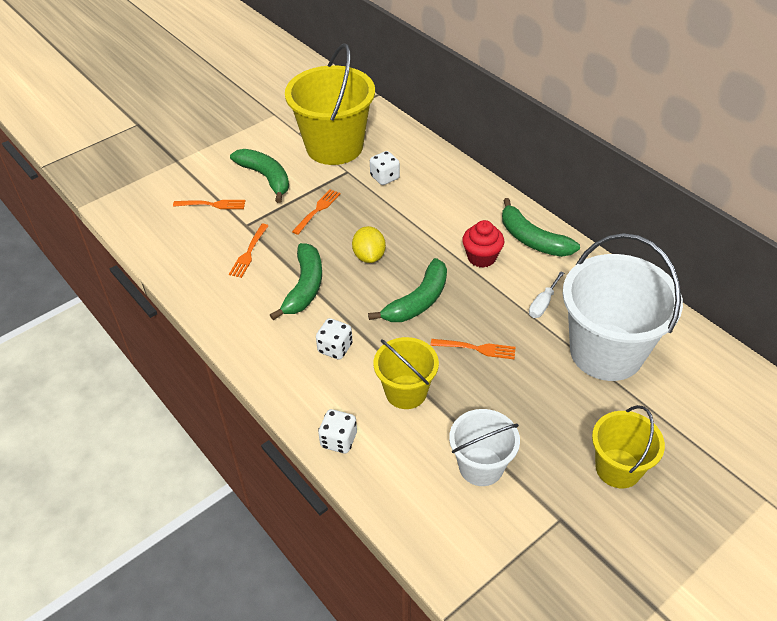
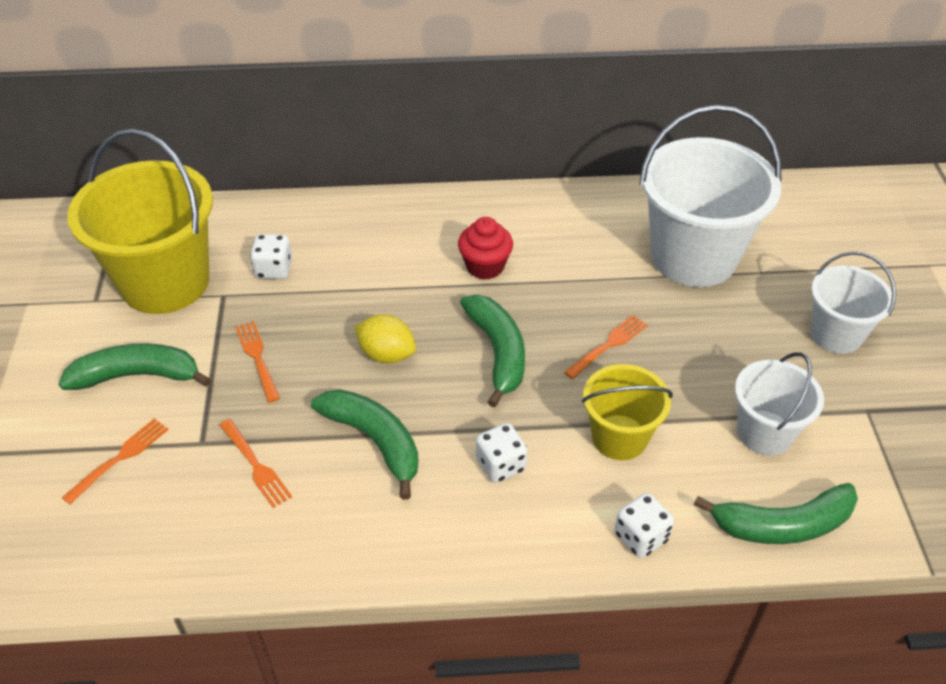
camera: 55 degrees left, 0 degrees up
(532, 239) = (499, 215): green banana -> green banana (782, 524)
(543, 303) = (593, 261): white screwdriver -> none
(618, 468) = (836, 334): yellow bucket -> white bucket

